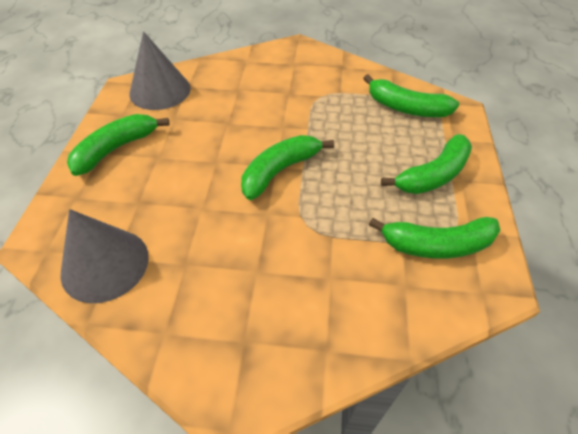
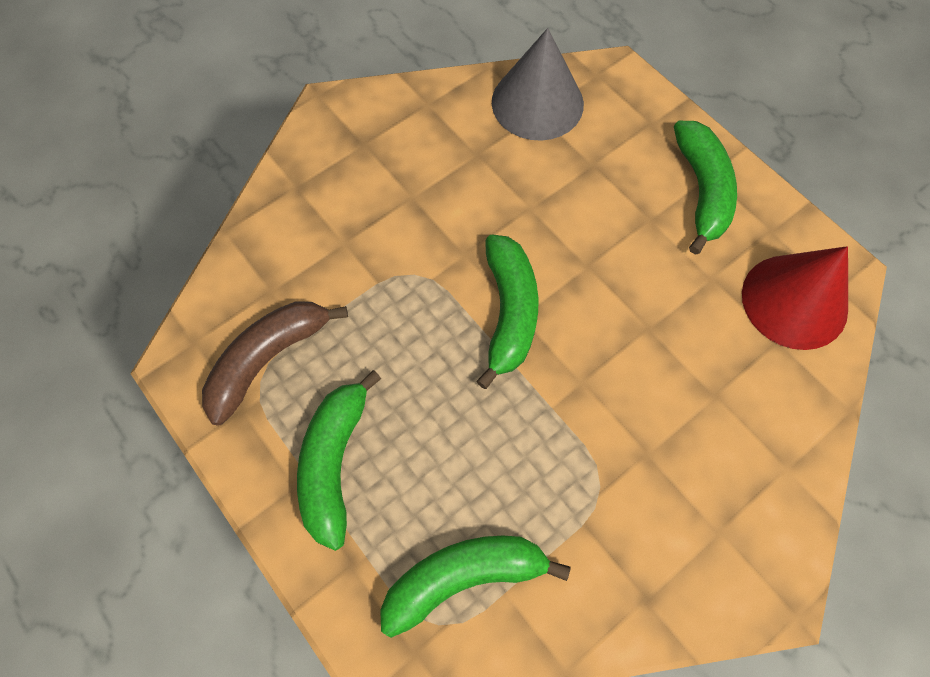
camera: 135 degrees right, 15 degrees up
(160, 91) = (794, 301): grey cone -> red cone
(437, 245) = (268, 360): green banana -> brown banana

